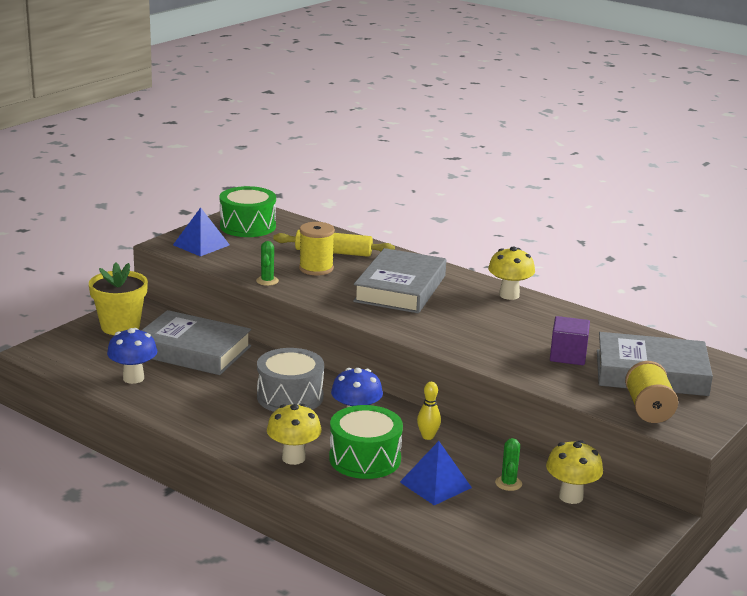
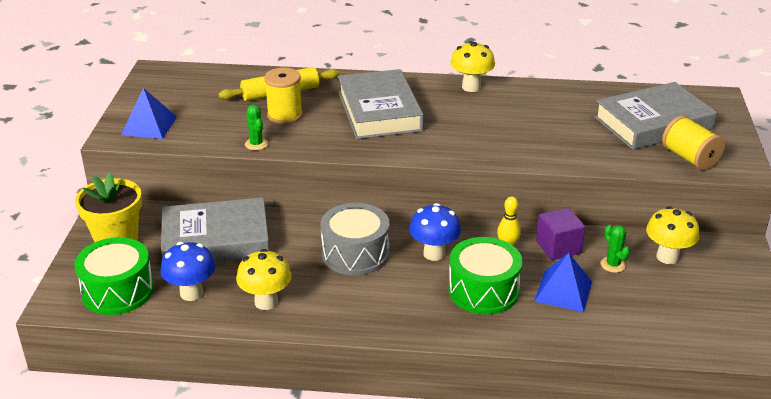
camera: 30 degrees left, 10 degrees up
(248, 226) = (170, 90): green drum -> green drum (118, 291)
(293, 458) = (426, 316): yellow mushroom -> yellow mushroom (266, 302)
(568, 356) = (579, 130): purple cube -> purple cube (558, 247)

